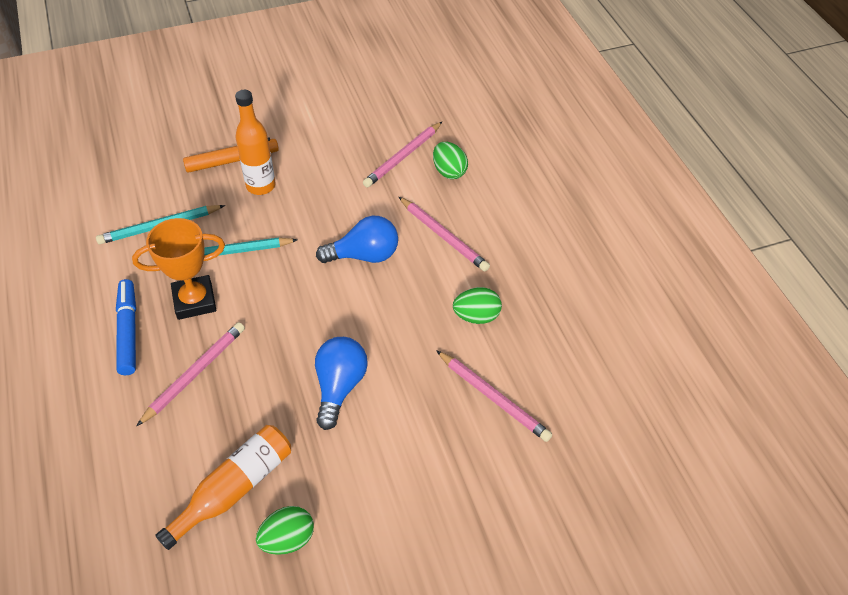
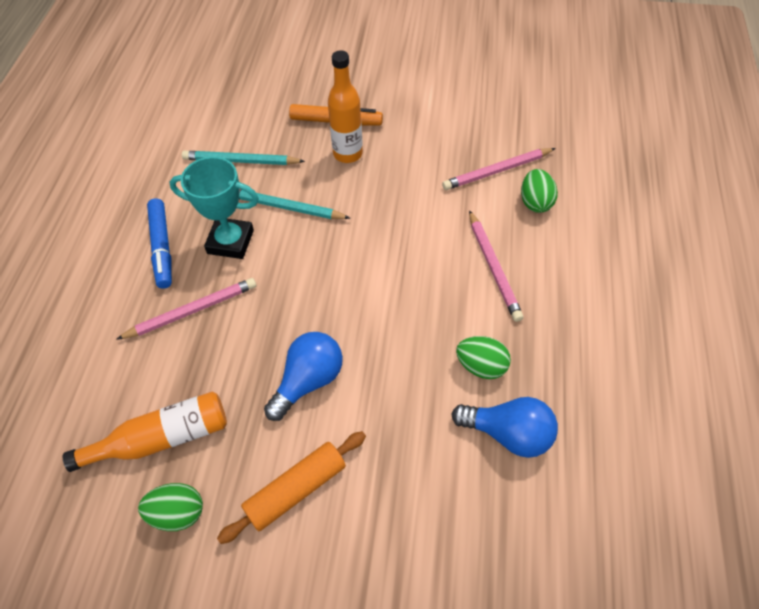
camera: 30 degrees right, 5 degrees up
(128, 331) = (162, 248): blue marker -> blue marker turned 150 degrees clockwise
(194, 301) = (230, 242): orange trophy -> turquoise trophy
(364, 255) = (404, 257): blue light bulb -> blue light bulb (508, 434)
(380, 474) = (296, 490): none -> orange rolling pin
(493, 398) = (451, 462): pink pencil -> none

